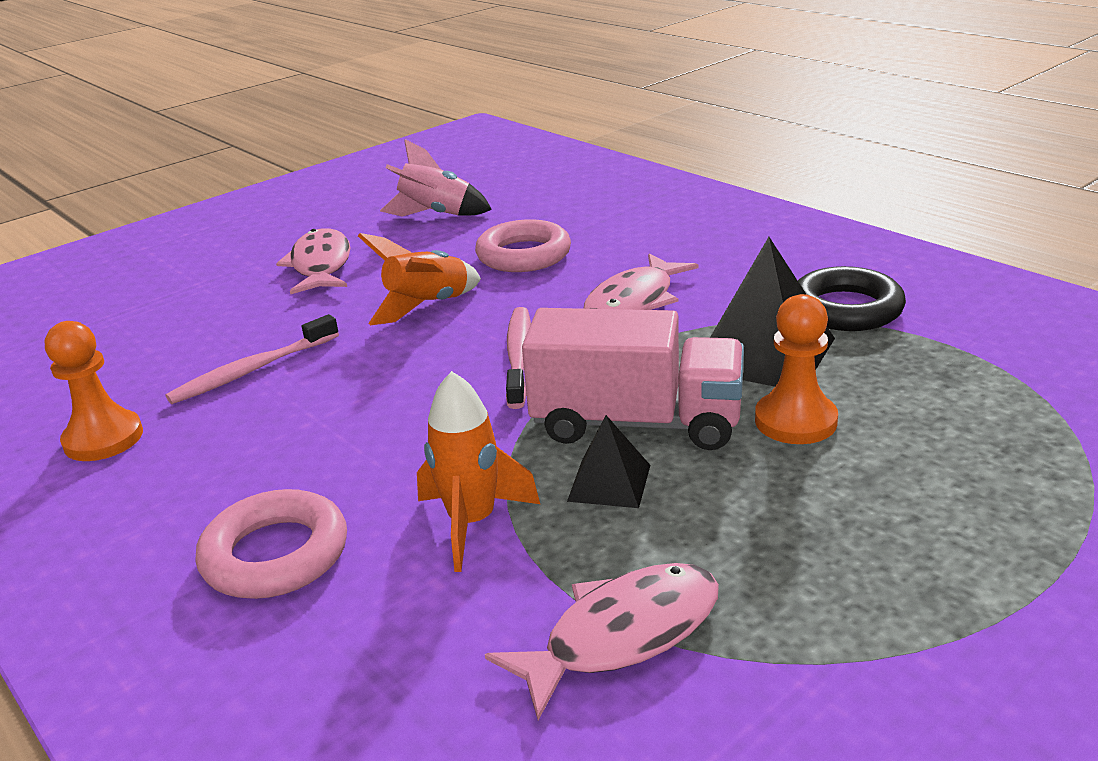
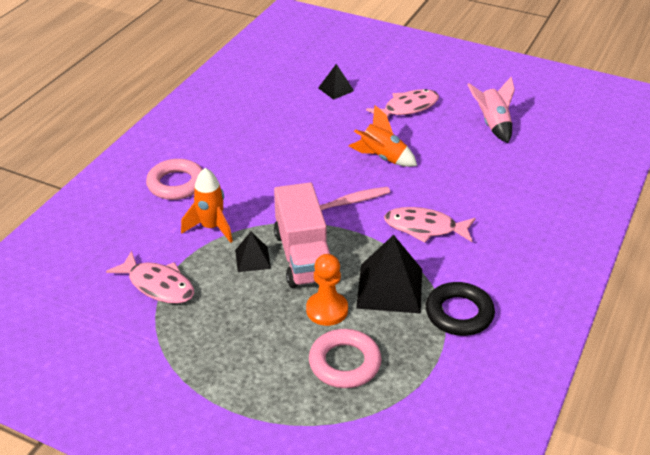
camera: 65 degrees right, 10 degrees up
(103, 439) = (231, 111): orange pawn -> none
(188, 316) = (336, 89): none -> black pyramid
(252, 370) = (298, 127): pink toothbrush -> none
(523, 255) = (459, 173): pink ring -> pink ring (344, 363)

